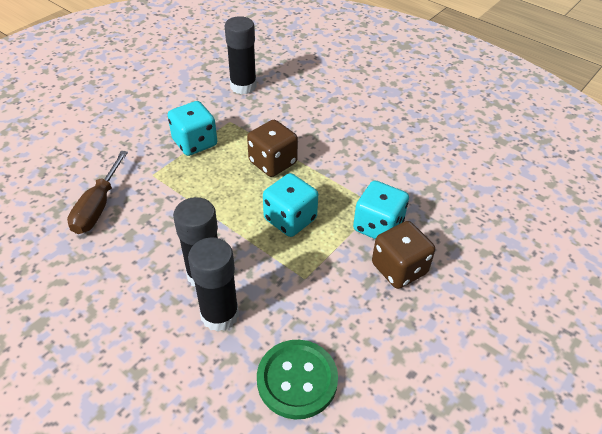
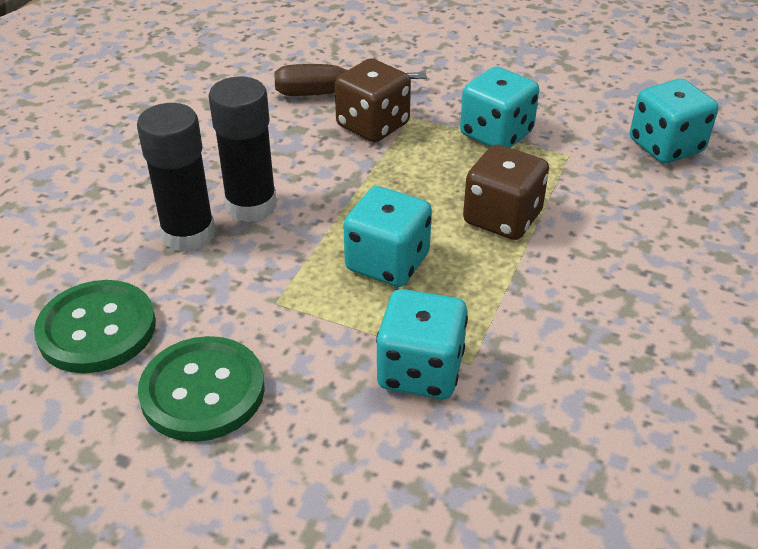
camera: 75 degrees right, 5 degrees down
(243, 86) = (666, 146): black glue stick -> turquoise dice
(368, 326) = (203, 391): none -> green button
(399, 268) = (332, 414): brown dice -> brown dice (373, 125)

